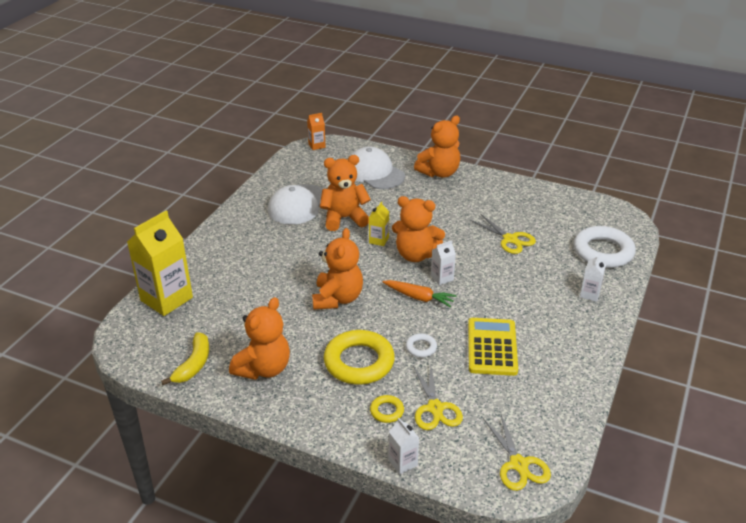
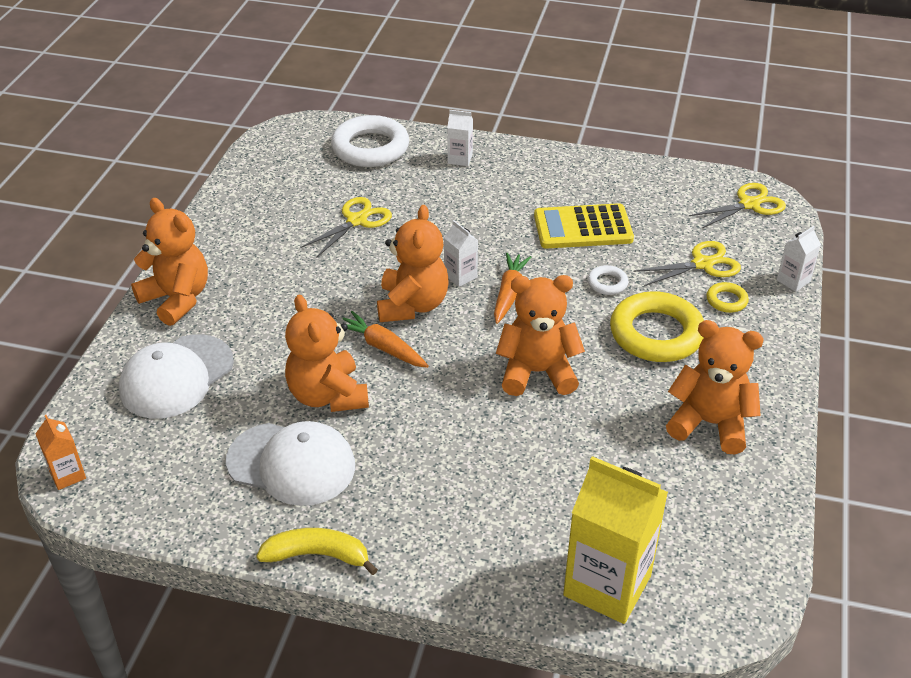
camera: 100 degrees left, 5 degrees up
(193, 364) = (737, 504): yellow banana -> yellow banana (317, 555)
(378, 240) = (383, 347): yellow carton -> orange carrot

